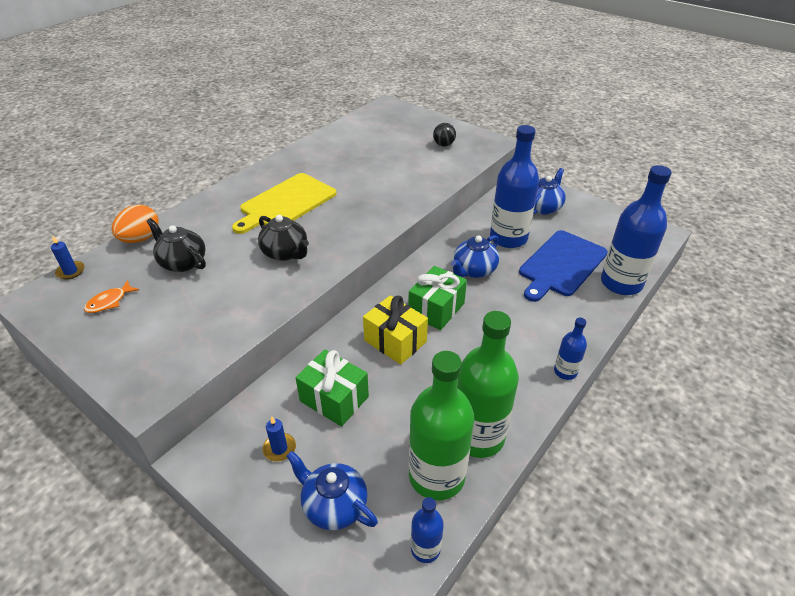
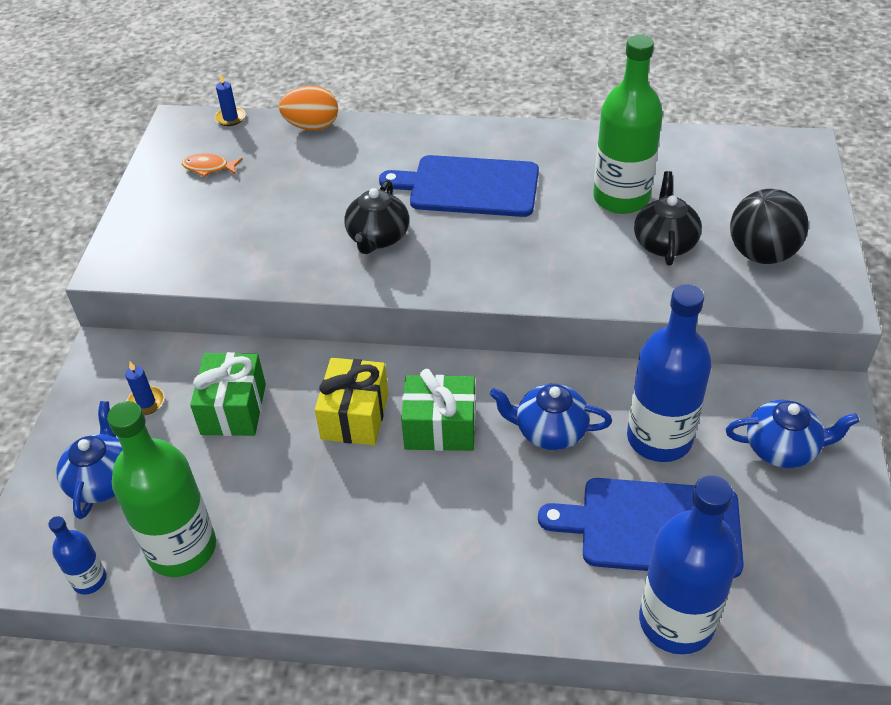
camera: 60 degrees right, 5 degrees up
(182, 262) = (300, 176): black teapot -> black teapot (664, 243)
(286, 203) = (468, 186): yellow cutting board -> blue cutting board
(443, 145) = (761, 254): black ball -> black ball, size x1.81
(478, 436) = (258, 563): green bottle -> green bottle (621, 198)
(565, 371) = (425, 614): blue bottle -> none

